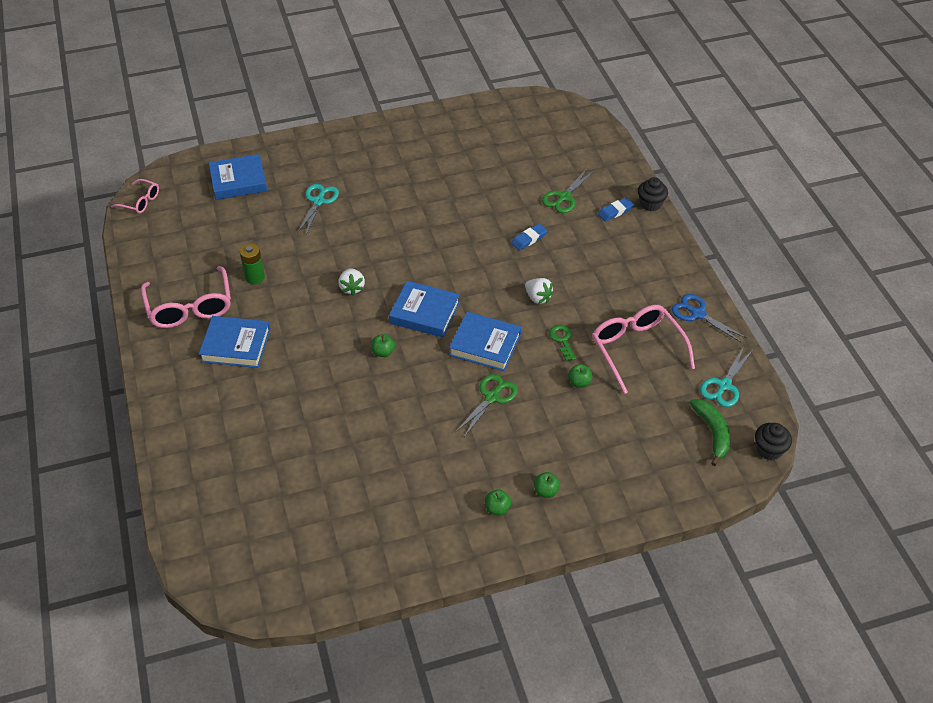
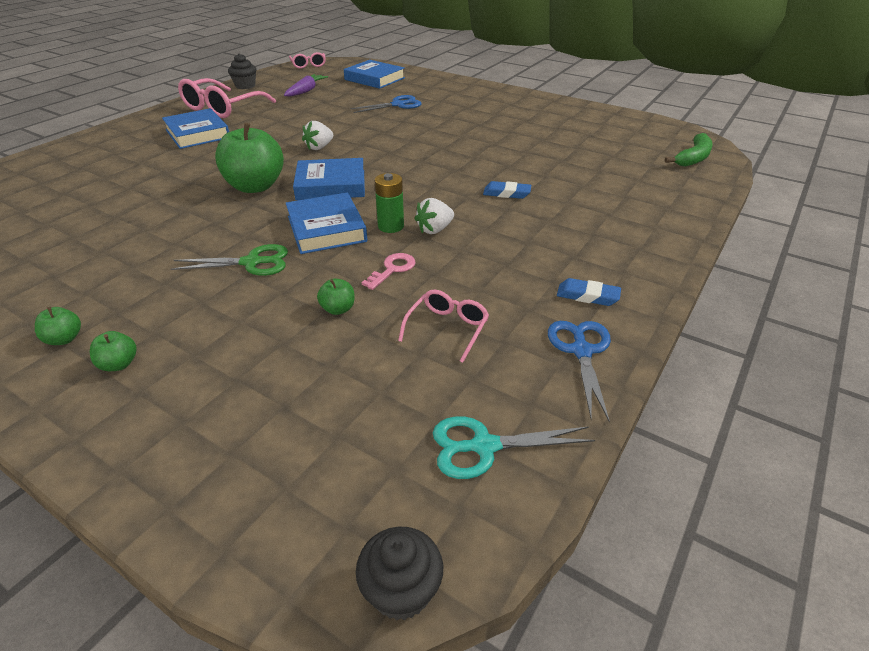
camera: 50 degrees right, 10 degrees down
(214, 237) = (306, 91): none -> purple carrot
(255, 277) = (282, 114): green battery -> green battery (391, 226)
(318, 201) = (398, 105): turquoise scissors -> blue scissors
(383, 352) = (255, 186): green apple -> green apple, size x2.35
(424, 313) = (331, 185): blue book -> blue book turned 75 degrees counterclockwise
(538, 297) = (434, 230): white strawberry -> white strawberry turned 45 degrees clockwise
(562, 340) = (393, 269): green key -> pink key
(564, 197) = (594, 188): green scissors -> none
(615, 211) = (632, 221): blue eraser -> blue eraser (587, 296)
(637, 350) = (447, 329): pink glasses -> pink glasses, size x0.54
(650, 204) = (686, 236): black cupcake -> black cupcake (245, 86)
(712, 433) = (369, 483): green banana -> green banana (693, 158)

